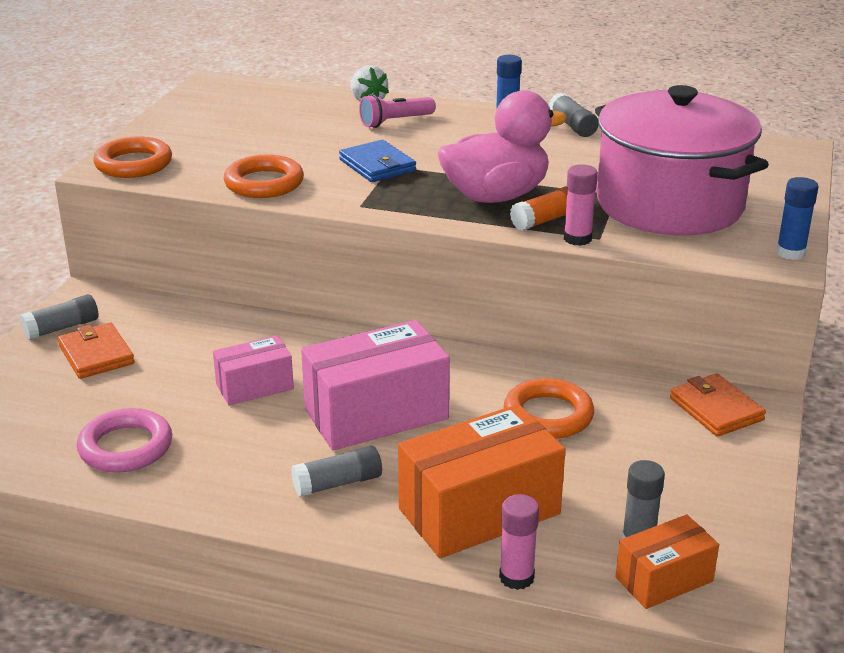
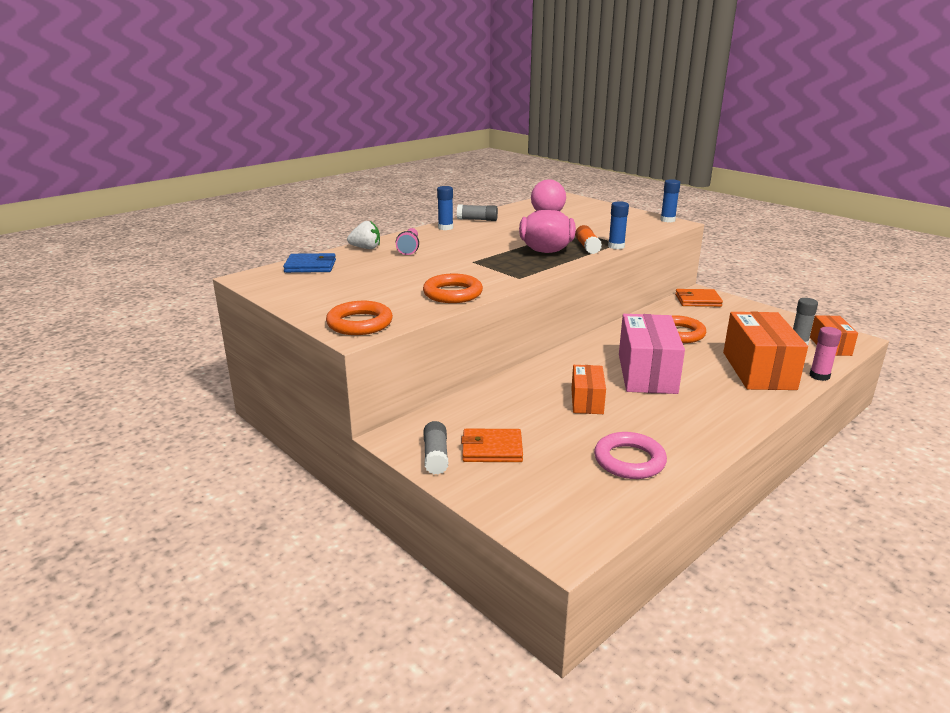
camera: 60 degrees left, 5 degrees down
(254, 386) = (587, 401): pink box -> orange box
(337, 483) = (713, 400): grey glue stick -> none
(377, 165) = (468, 264): blue wallet -> blue wallet (310, 266)
(577, 239) = (616, 246): pink glue stick -> blue glue stick
(669, 205) = (596, 225): pink pot -> none

